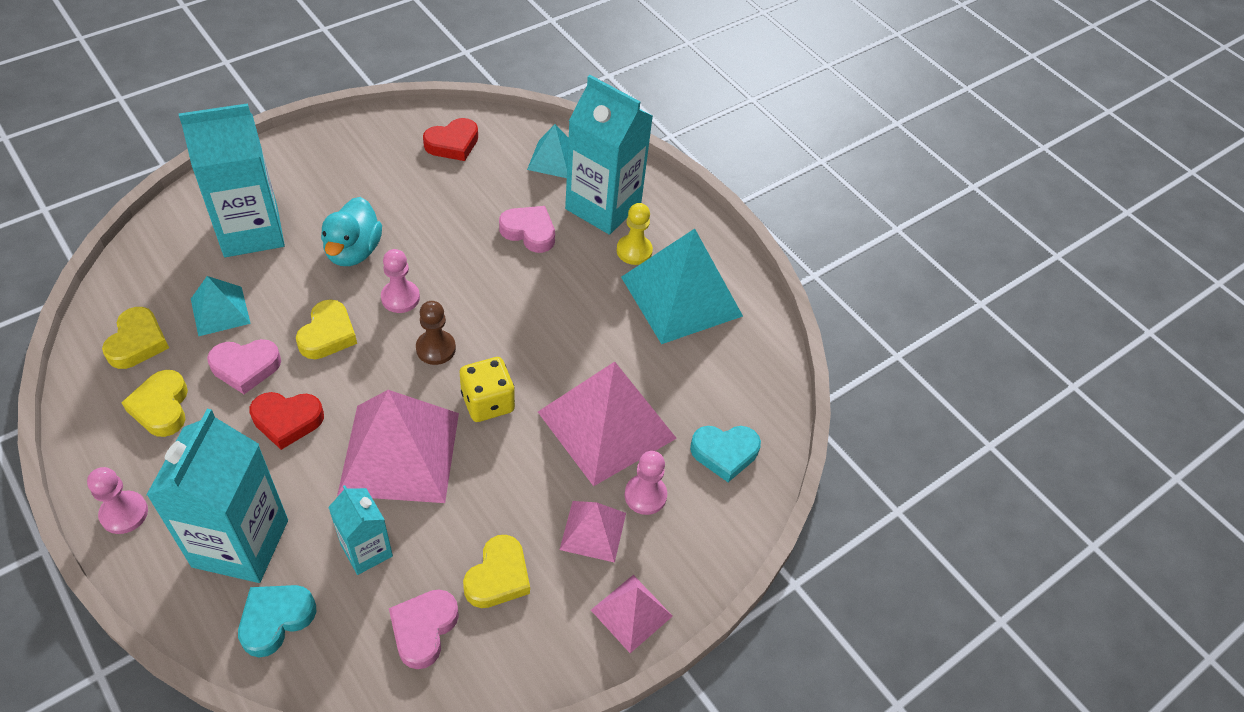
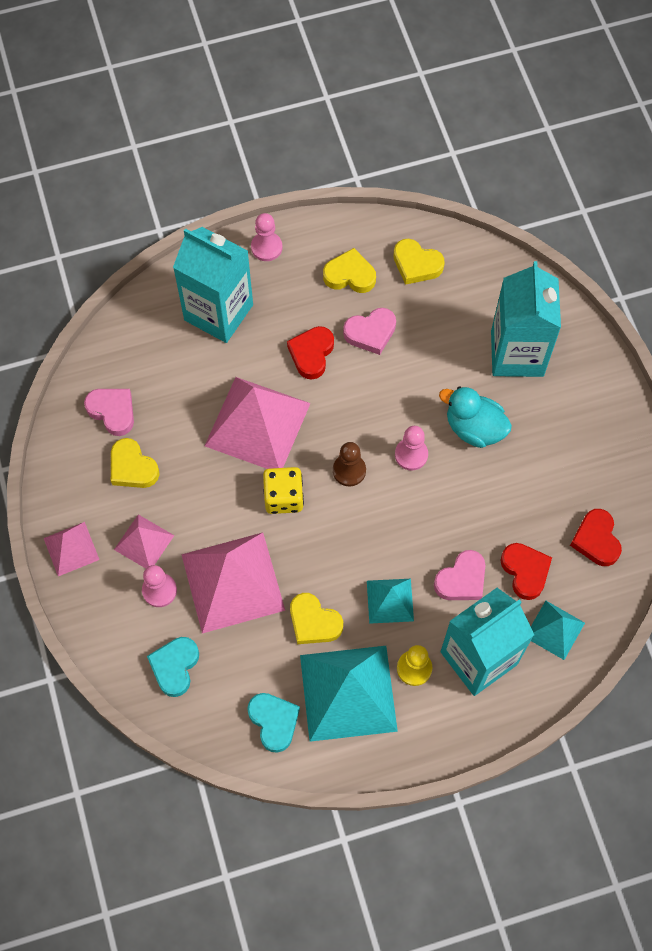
camera: 115 degrees right, 15 degrees up
(220, 311) = (433, 321): turquoise pyramid -> turquoise pyramid (390, 600)
(245, 367) = (370, 333): pink heart -> pink heart turned 120 degrees counterclockwise
(276, 620) = (154, 326): turquoise heart -> turquoise heart (274, 721)
(328, 334) = (387, 394): yellow heart -> yellow heart (314, 622)
(366, 550) = (184, 388): turquoise carton -> none
(503, 187) = (525, 571): none -> red heart

